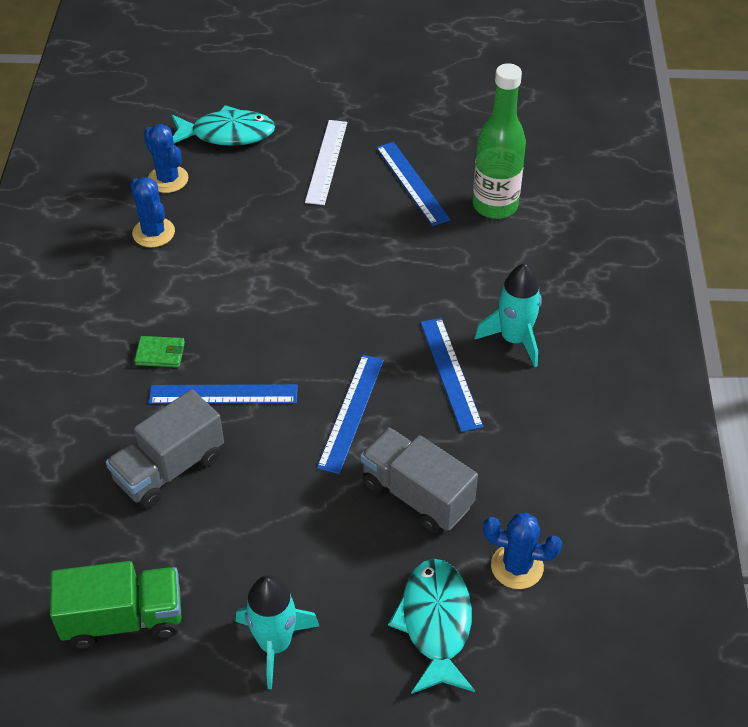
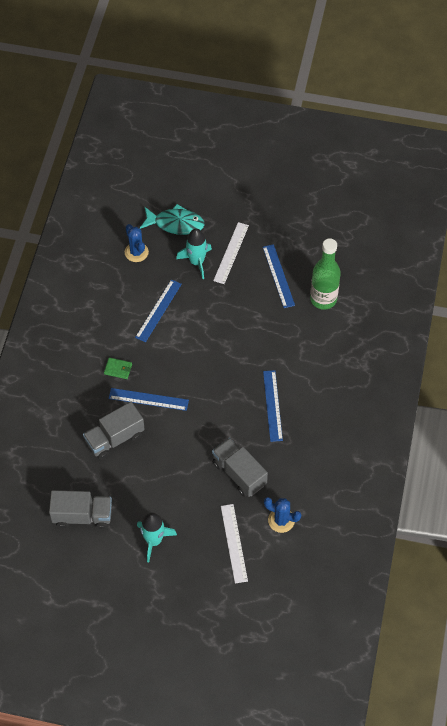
camera: 10 degrees right, 10 degrees up
(123, 619) = (82, 516): green truck -> grey truck
(153, 233) = (124, 289): blue cactus -> none
(351, 412) = (214, 421): blue ruler -> blue ruler (158, 310)
(435, 623) = (234, 543): turquoise fish -> white ruler
(514, 339) = (312, 390): turquoise rocket -> turquoise rocket (196, 262)

